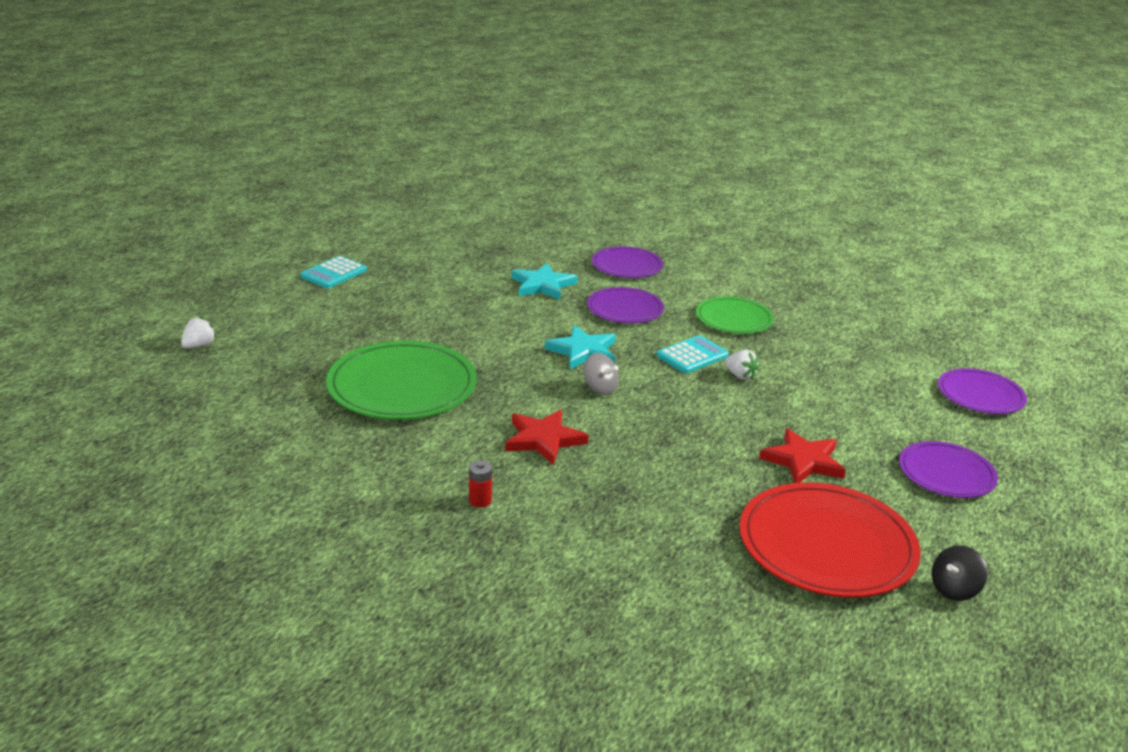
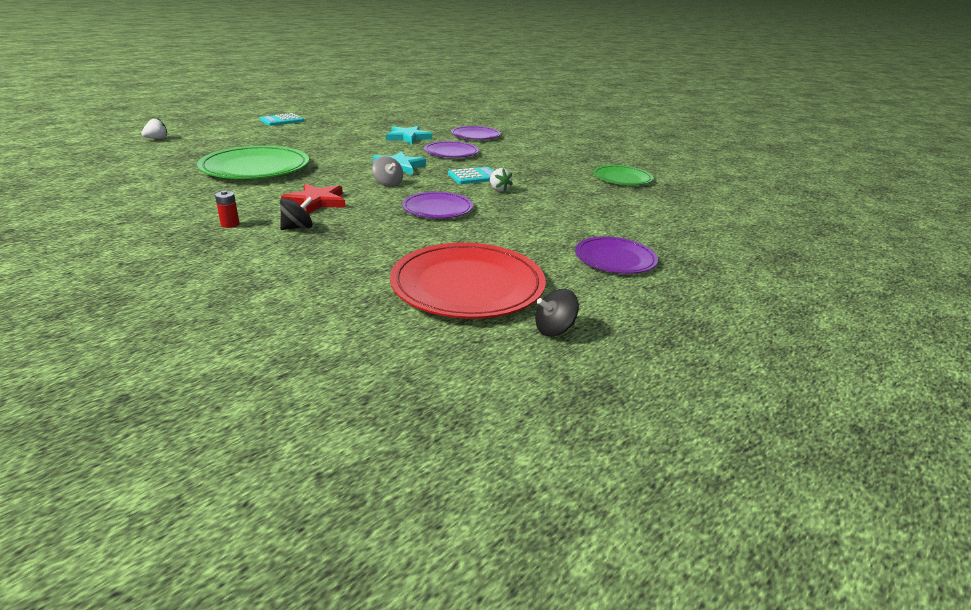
camera: 15 degrees right, 0 degrees up
(565, 491) = (298, 228): none -> black spinning top
(734, 319) = (524, 164): green plate -> green plate (622, 178)
(803, 461) = (500, 236): red star -> none
(980, 395) = (685, 221): purple plate -> purple plate (437, 208)

